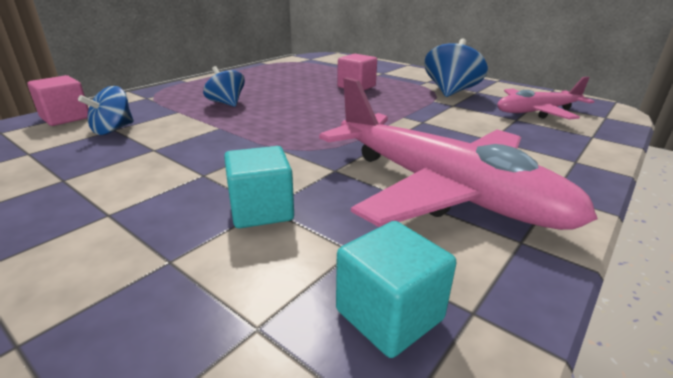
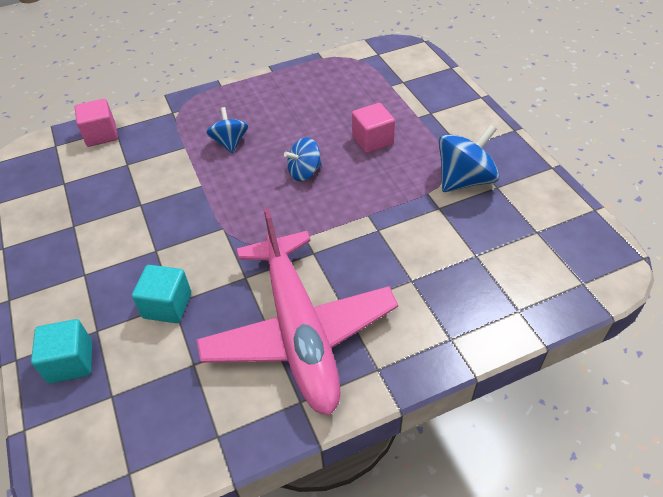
camera: 30 degrees right, 20 degrees up
(113, 130) = (126, 165): blue spinning top -> blue spinning top (304, 172)
(389, 315) = (175, 418): turquoise cube -> turquoise cube (71, 362)
(537, 112) = (514, 250): pink plane -> none

